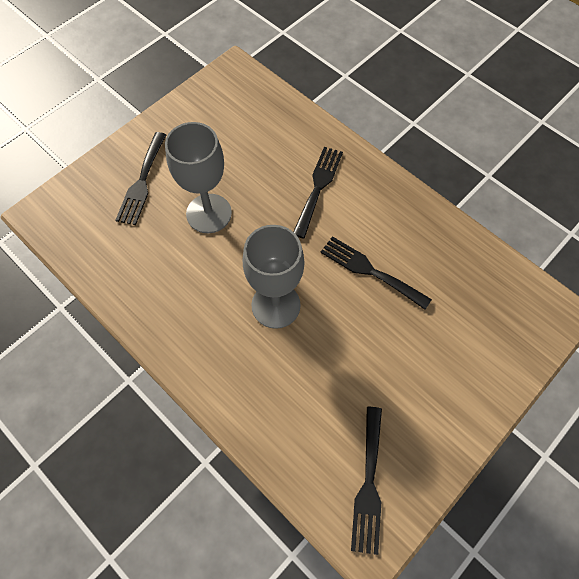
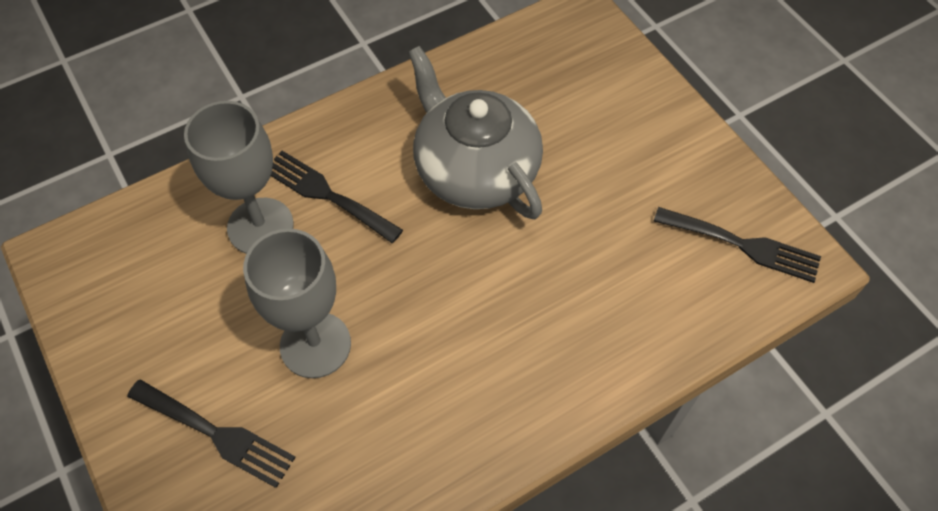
camera: 75 degrees left, 5 degrees down
(276, 305) = (492, 289): grey goblet -> grey goblet (260, 226)
(370, 271) = (475, 170): black fork -> grey teapot

